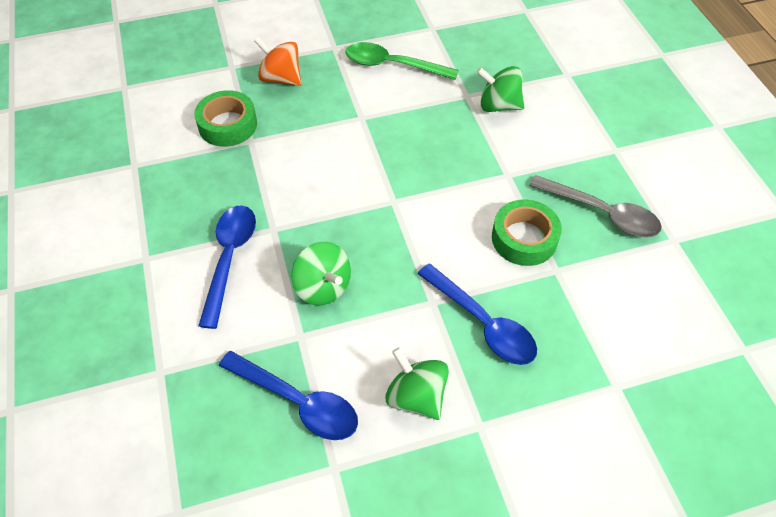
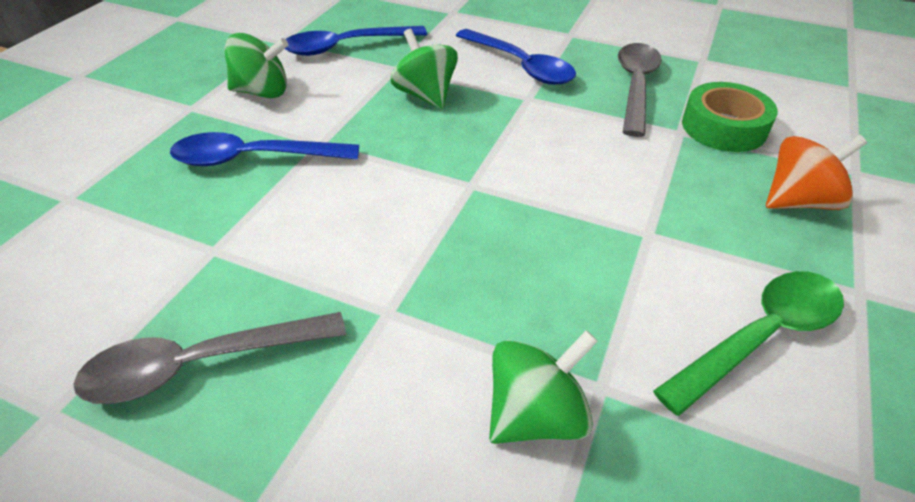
camera: 130 degrees right, 10 degrees down
(208, 182) = (635, 87): none -> grey spoon
(323, 287) = (425, 95): green spinning top -> green spinning top turned 60 degrees clockwise
(524, 238) = (284, 253): green tape -> none

